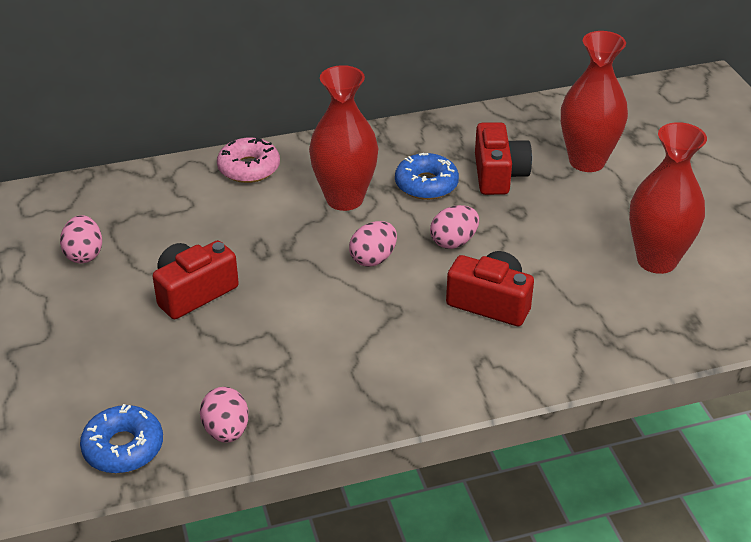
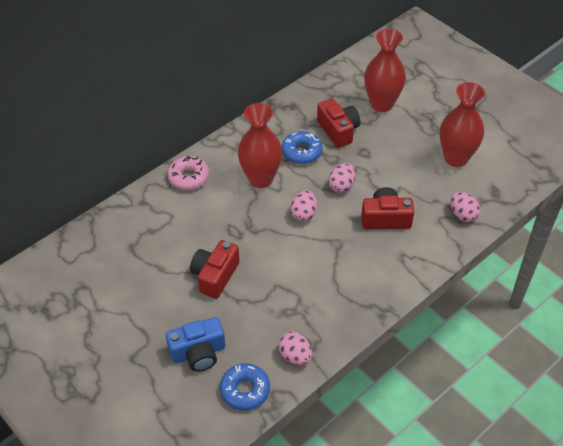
camera: 25 degrees left, 10 degrees up
(84, 254) = (129, 275): pink egg -> pink egg (462, 215)
(98, 377) = (198, 353): none -> blue camera

